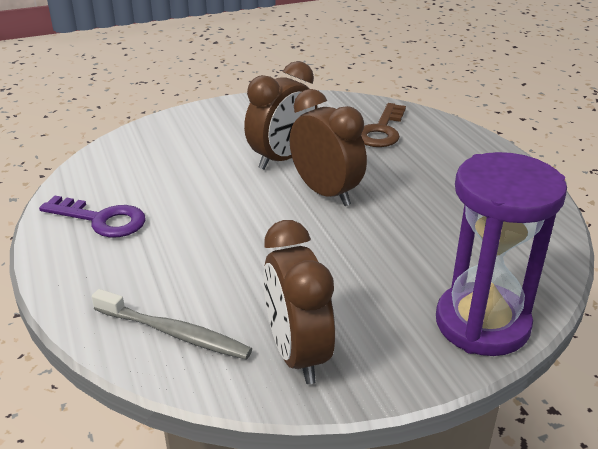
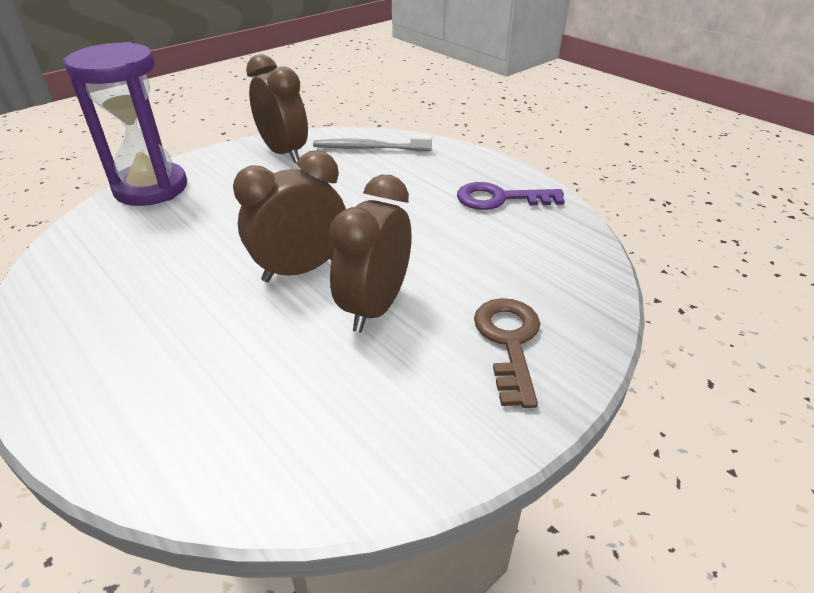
camera: 160 degrees right, 5 degrees up
(326, 193) = (300, 270): brown clock -> brown clock turned 120 degrees clockwise
(381, 131) = (240, 406): brown key -> brown key (509, 341)

